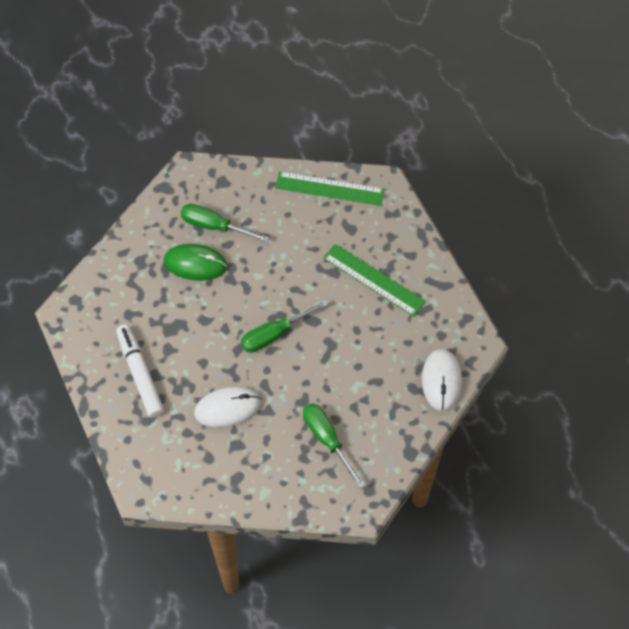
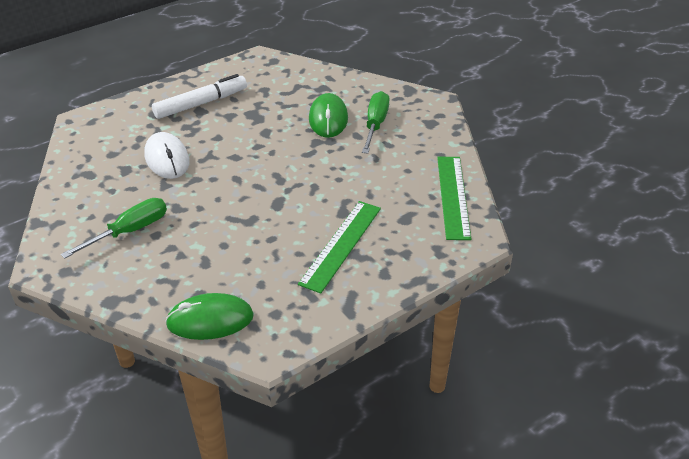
camera: 80 degrees right, 20 degrees down
(274, 334) = (255, 178): green screwdriver -> none
(441, 380) = (210, 320): white mouse -> green mouse

